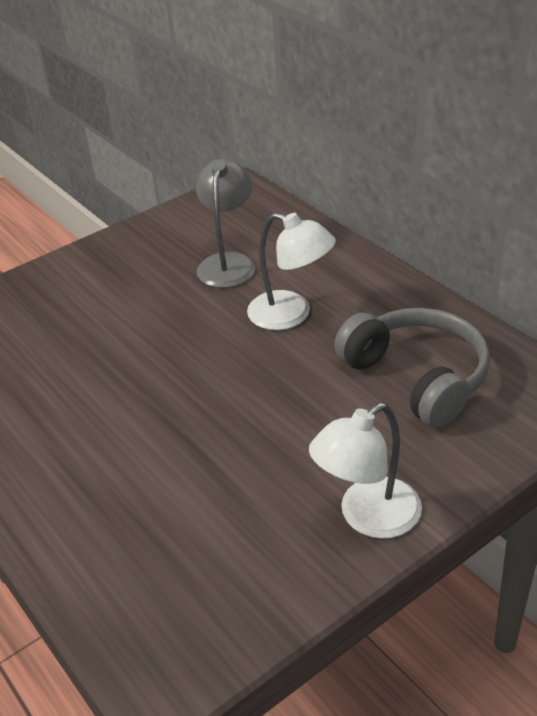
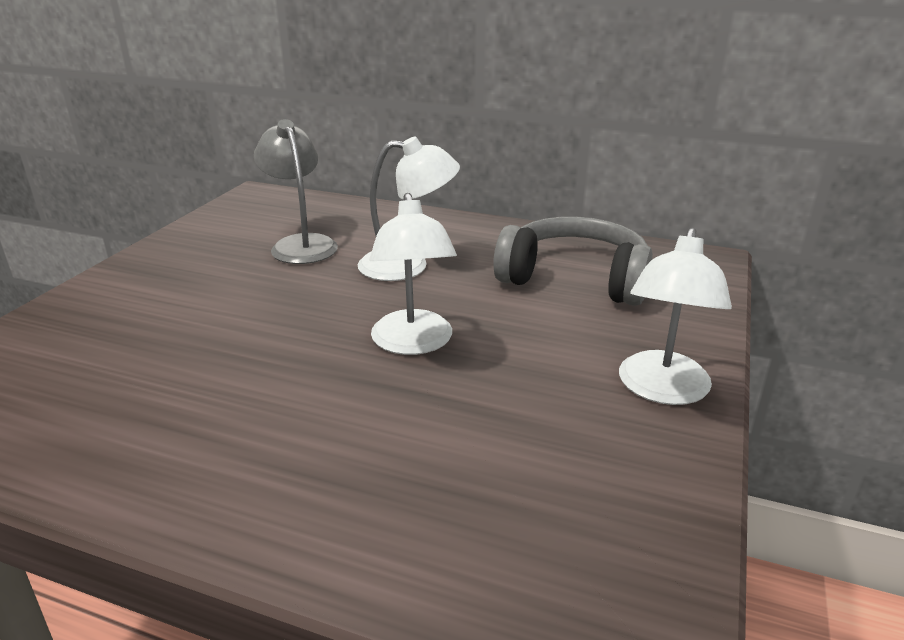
camera: 35 degrees left, 10 degrees down
(226, 399) = (413, 343): none -> white lamp

